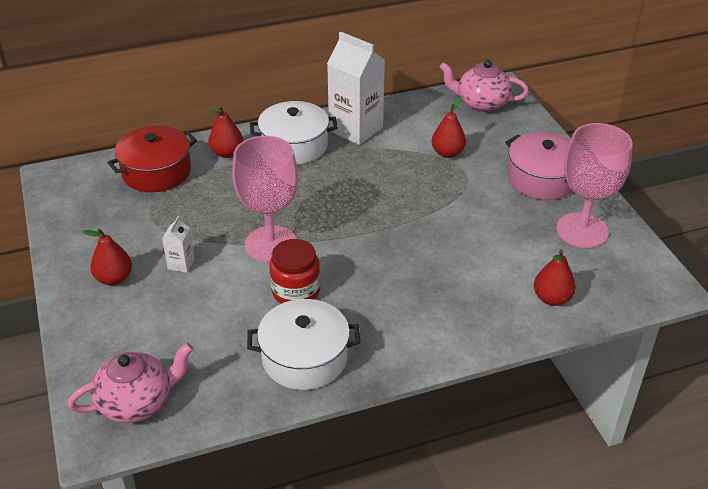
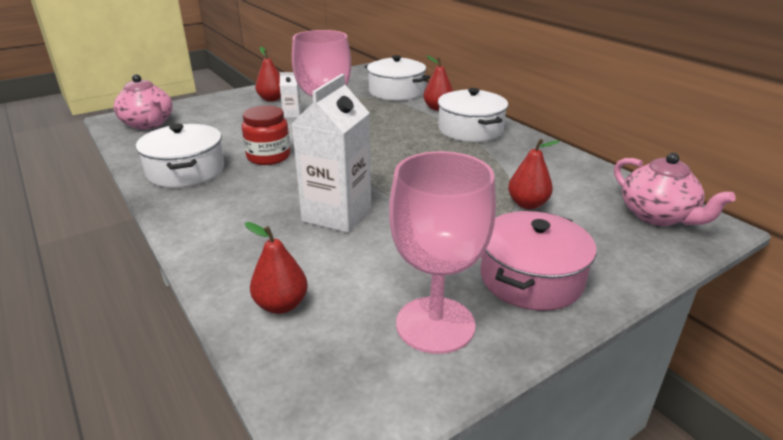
camera: 75 degrees right, 10 degrees down
(156, 172) = (396, 92): red pot -> white pot
(356, 129) = (523, 151): white carton -> white carton (337, 214)
(481, 103) = (658, 216): pink teapot -> pink teapot turned 150 degrees clockwise

